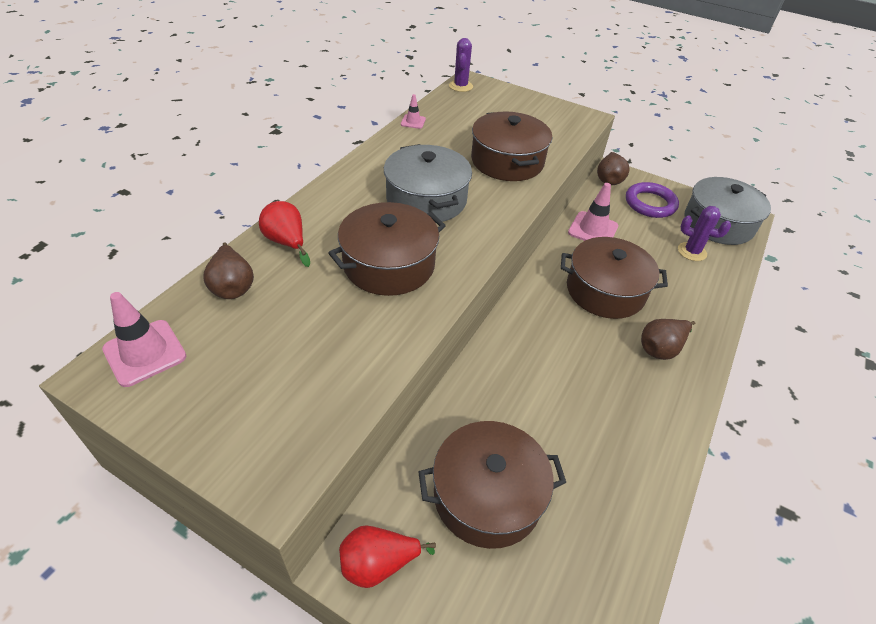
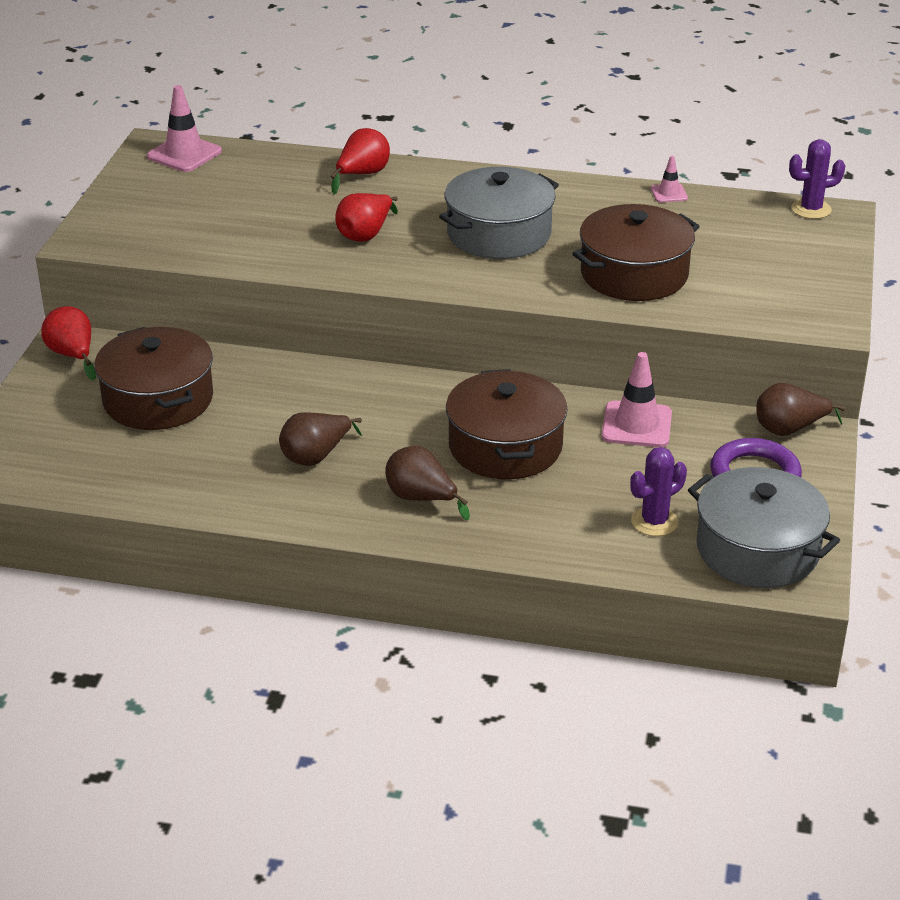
camera: 75 degrees right, 10 degrees down
(232, 286) = (283, 166): brown pear -> brown pear (316, 456)
(389, 264) = (366, 234): brown pot -> red pear
(692, 252) = (654, 522): purple cactus -> purple cactus turned 45 degrees clockwise

